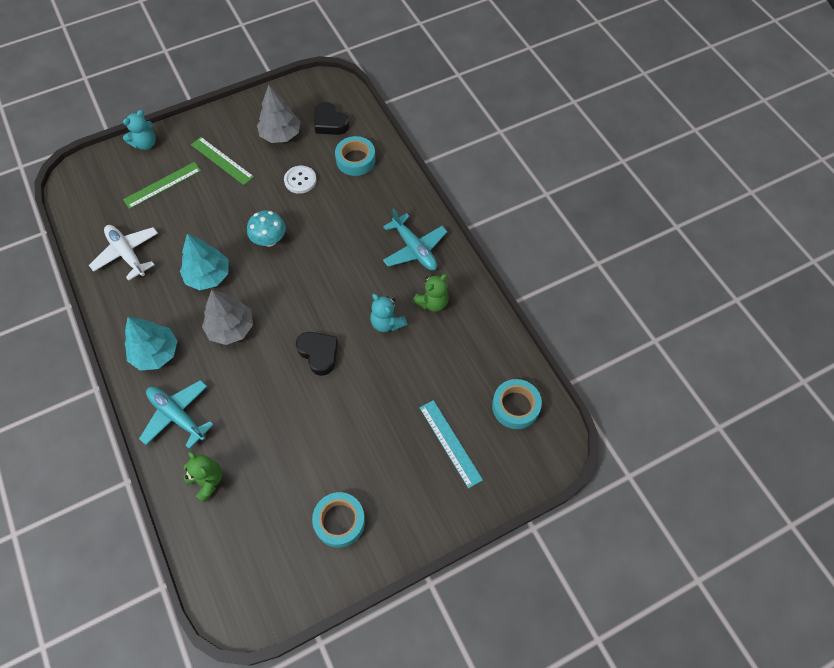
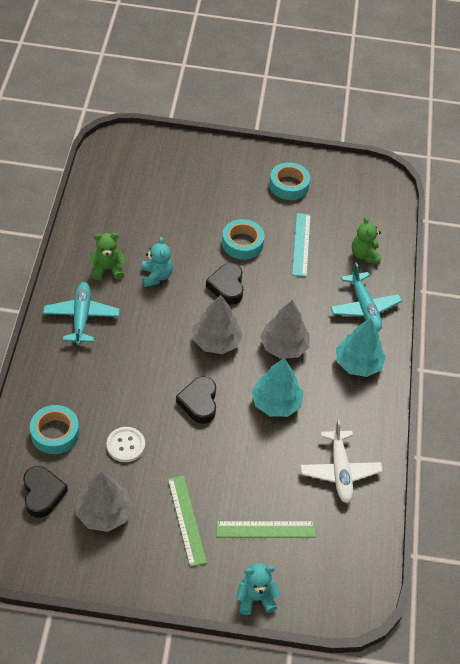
camera: 150 degrees left, 10 degrees down
(269, 240) = (199, 402): turquoise mushroom -> black heart
(291, 296) = (216, 342): none -> grey tree
(450, 443) = (180, 182): turquoise ruler -> turquoise ruler (301, 244)
(515, 406) = (116, 175): turquoise tape -> turquoise tape (242, 243)

